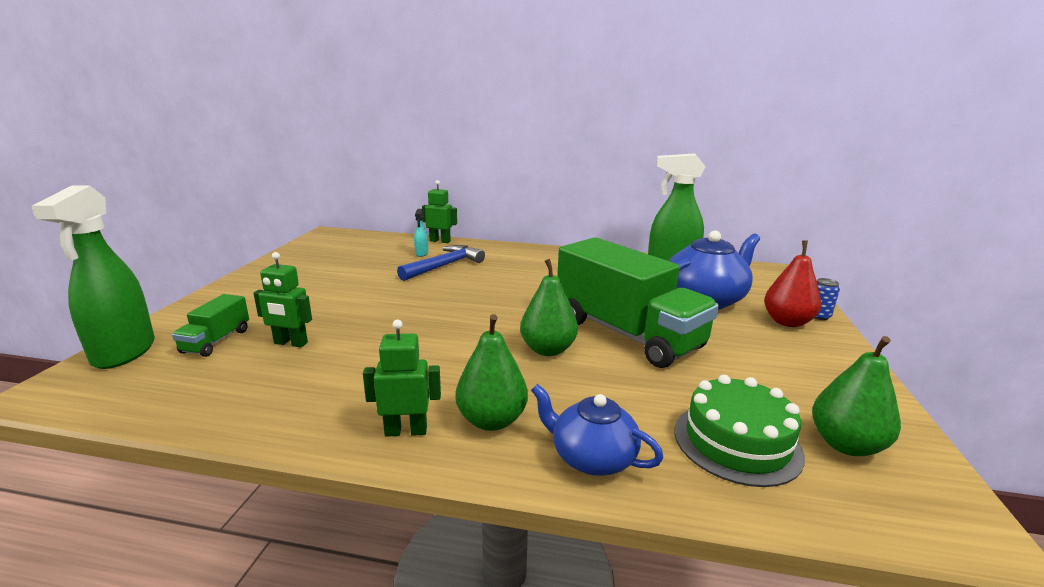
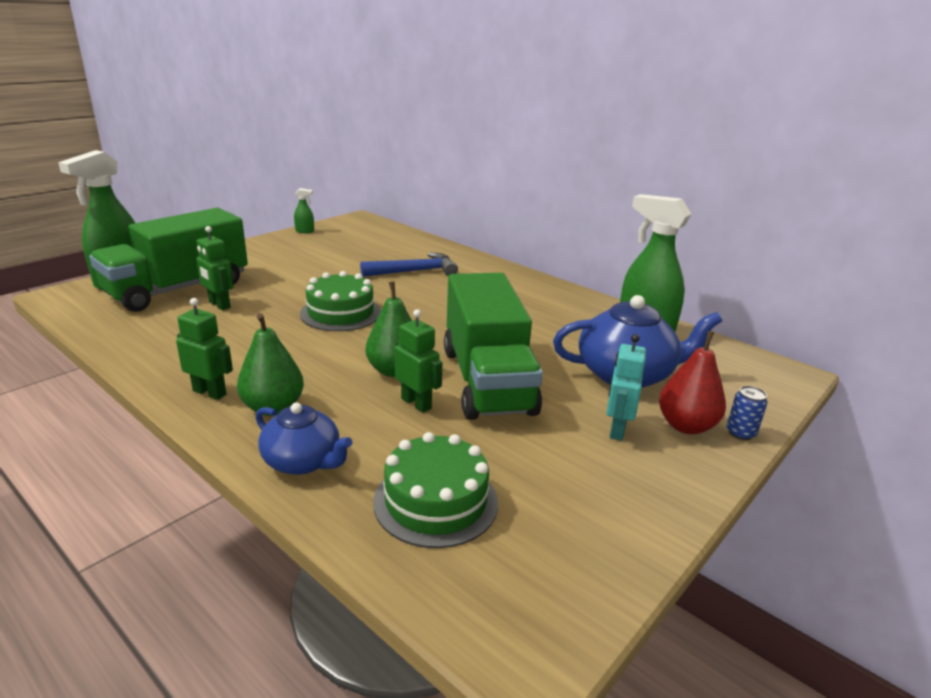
camera: 30 degrees right, 5 degrees up
(216, 341) = (178, 289): green truck -> green truck, size x2.29
(287, 254) = (305, 231): none -> green spray bottle
(421, 253) = (411, 255): turquoise spray bottle -> none
(429, 316) = (340, 313): none -> green cake
(440, 241) = (444, 246): green robot -> green robot (416, 403)
(591, 457) = (303, 461): blue teapot -> blue teapot turned 150 degrees clockwise
(757, 339) = (617, 430): none -> turquoise robot
(846, 444) = (536, 548): green pear -> none

